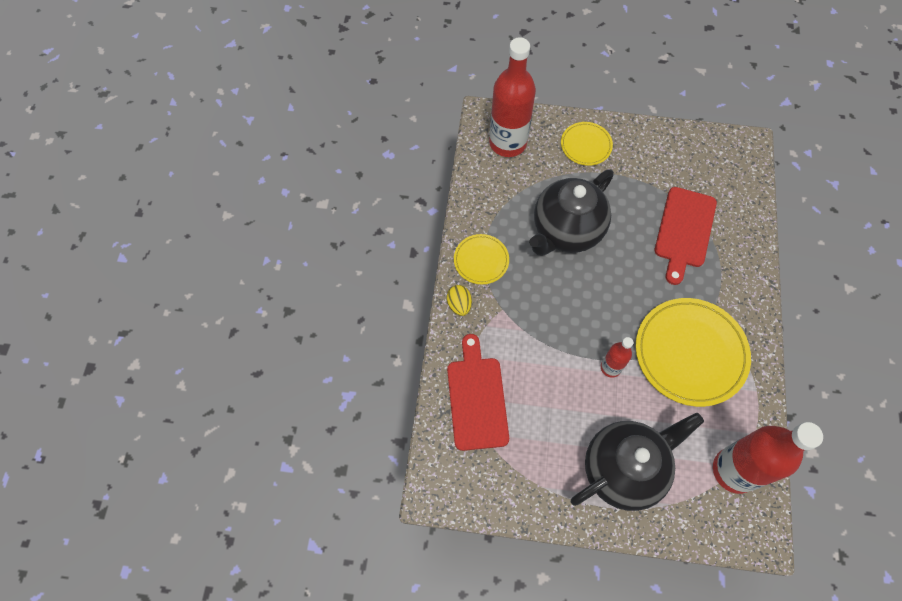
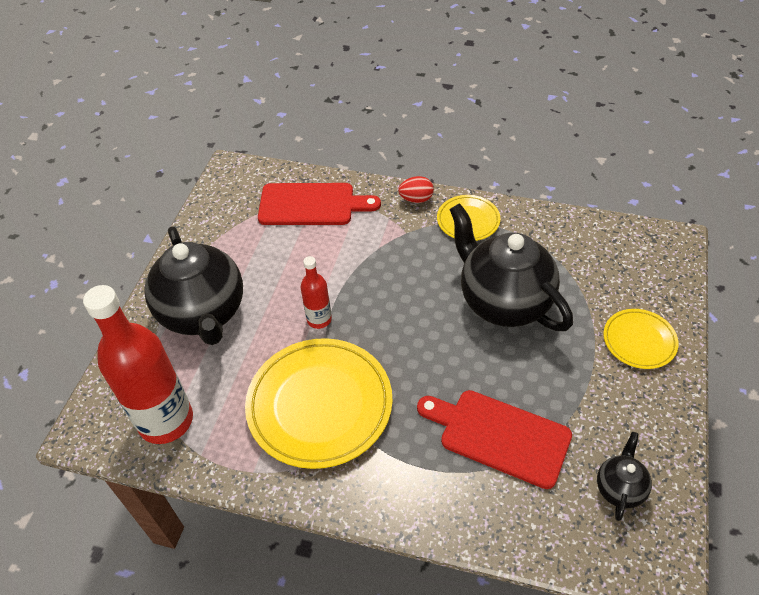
camera: 100 degrees right, 15 degrees down
(459, 305) = (416, 199): yellow egg -> red egg
(508, 143) = (635, 259): red bottle -> none
(703, 163) = (619, 488): none -> black teapot

